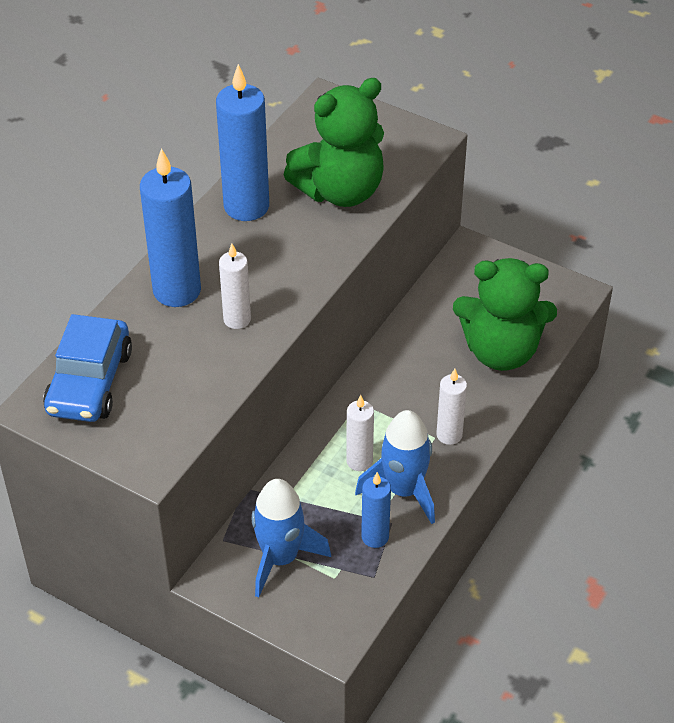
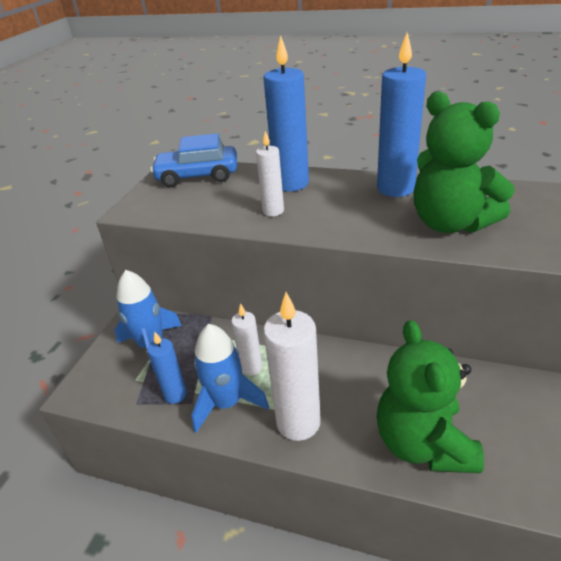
camera: 80 degrees right, 10 degrees down
(449, 435) = (298, 422): white candle -> white candle, size x1.78

